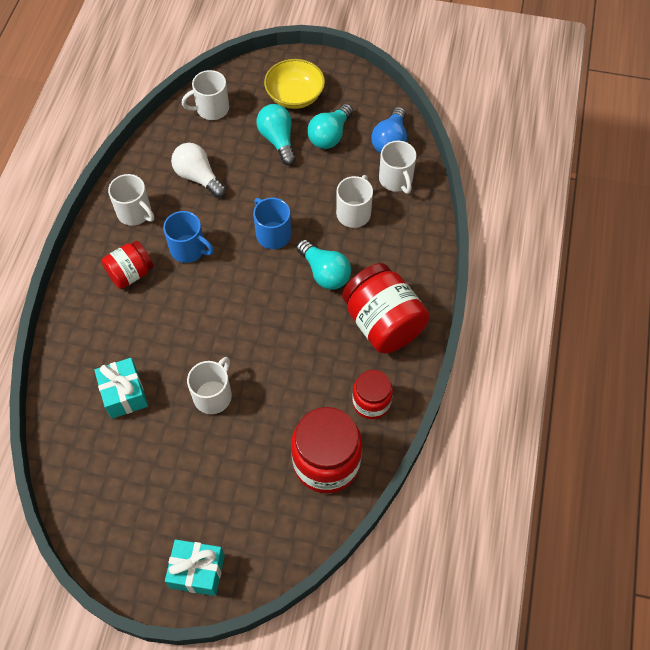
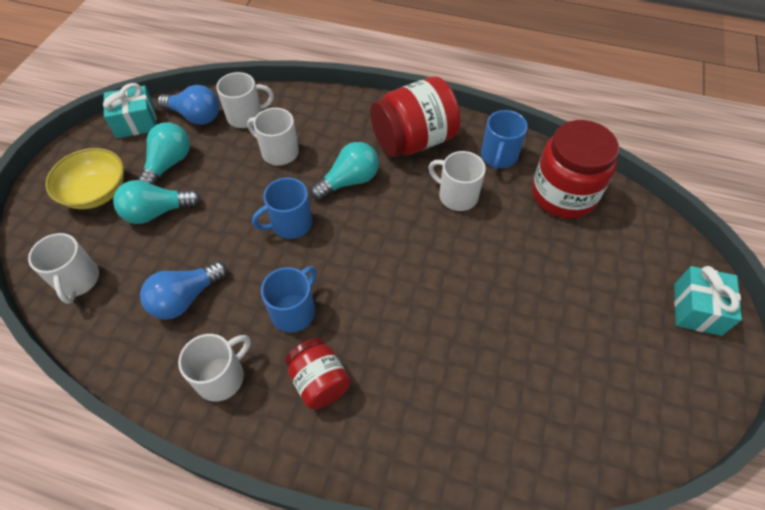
camera: 85 degrees left, 5 degrees down
(124, 394) = (495, 387): turquoise gift -> turquoise gift (136, 122)
(198, 177) = (185, 298): white light bulb -> blue light bulb
(213, 395) = (494, 289): white mug -> white mug (457, 195)
(330, 135) = (168, 164): turquoise light bulb -> turquoise light bulb turned 105 degrees counterclockwise
(371, 402) = (498, 156): red jar -> blue mug

